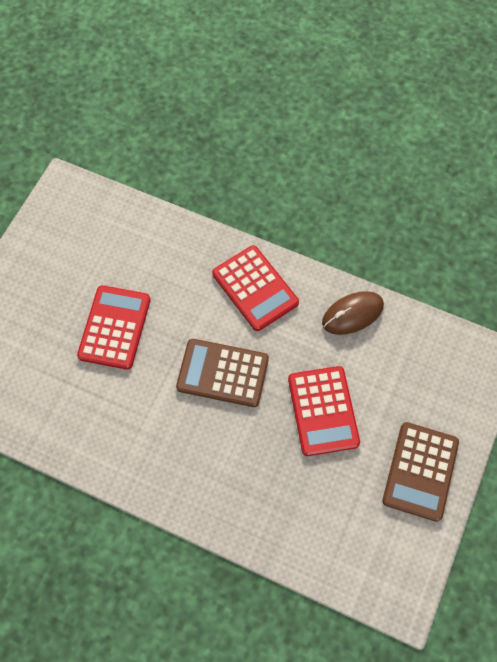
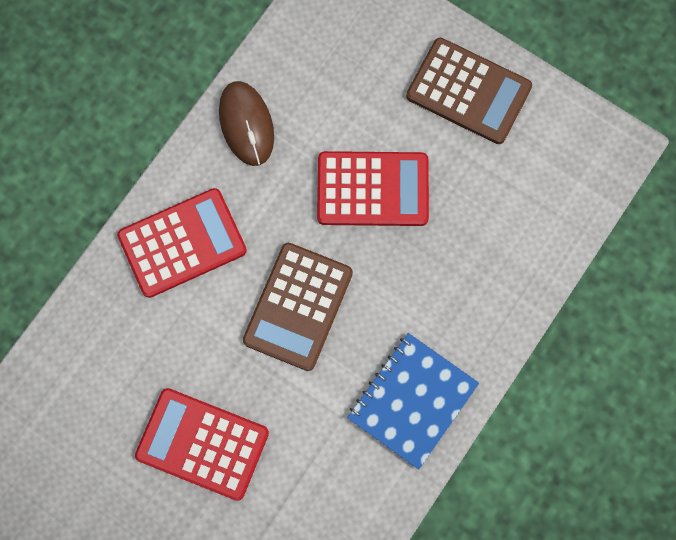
camera: 80 degrees left, 10 degrees up
(164, 466) = (412, 401): none -> blue notebook

